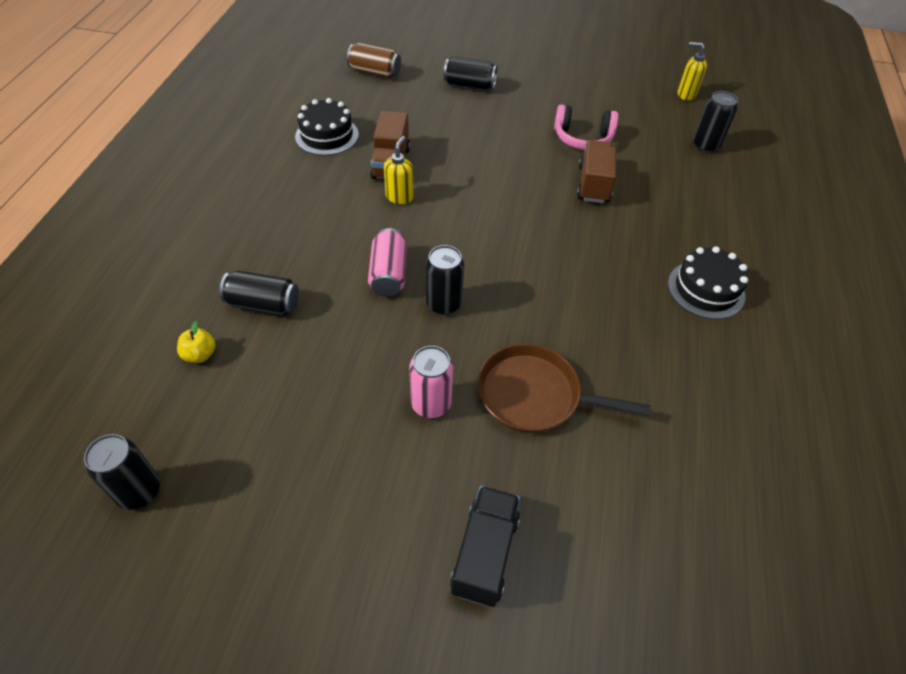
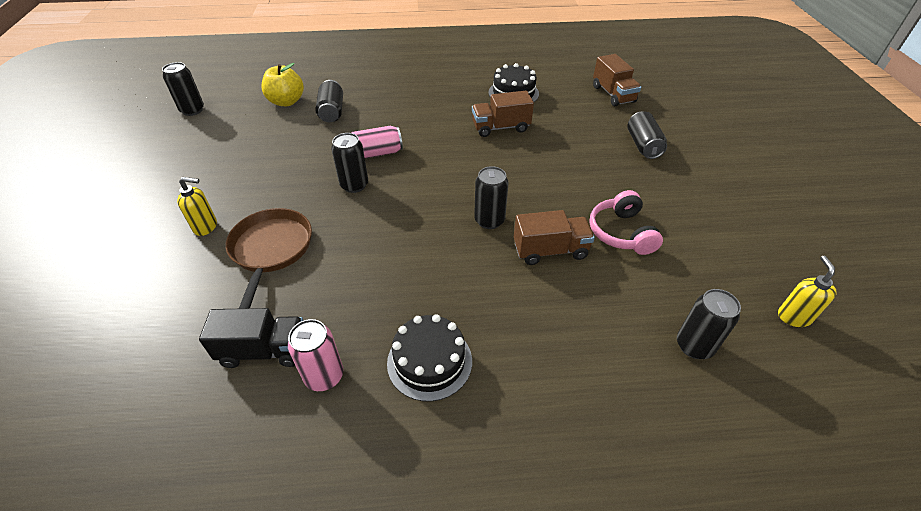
camera: 75 degrees right, 5 degrees down
(200, 355) = (286, 102): yellow apple -> yellow apple, size x1.80
(375, 72) = (613, 94): brown can -> brown truck
(399, 197) = (463, 140): yellow soap dispenser -> yellow soap dispenser (206, 227)
(431, 404) = (258, 198): pink can -> pink can (324, 376)
(484, 554) = (135, 246): black truck -> black truck (264, 350)
(542, 211) = (489, 220): none -> black can

